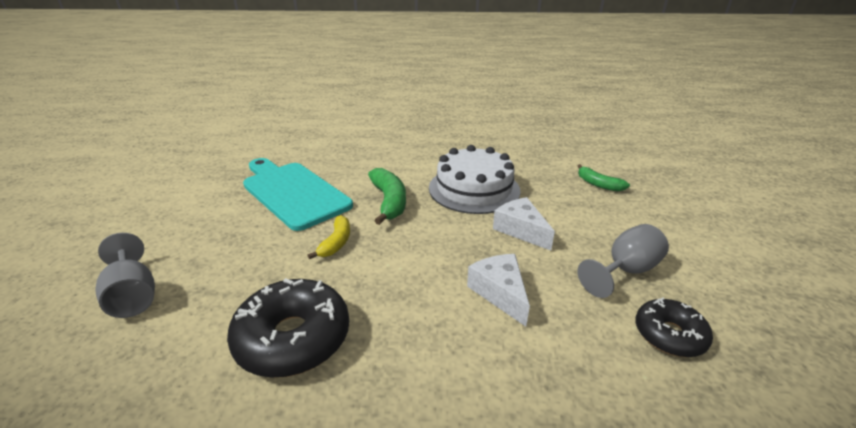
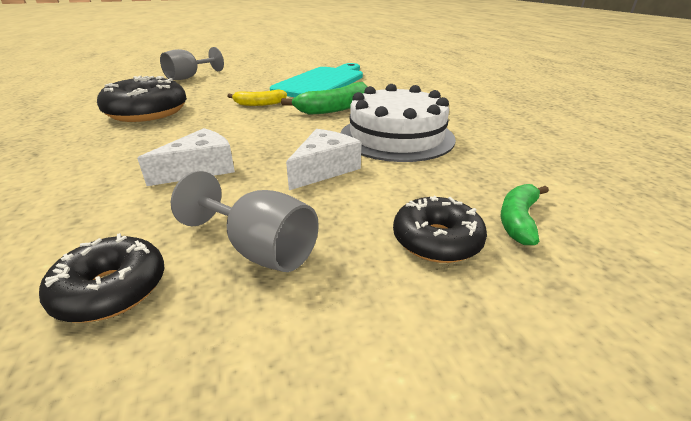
camera: 70 degrees right, 0 degrees up
(616, 211) = (436, 240): none -> black donut

